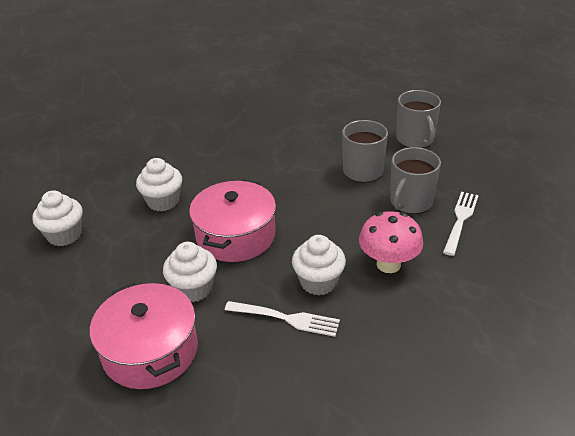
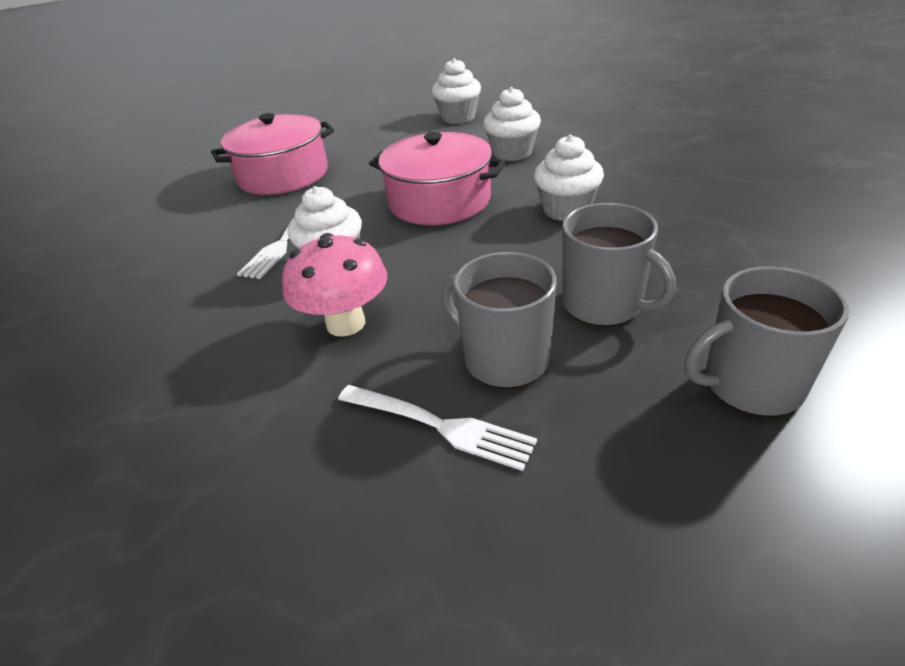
camera: 95 degrees right, 0 degrees up
(193, 289) = (356, 185): white cupcake -> white cupcake (566, 210)

